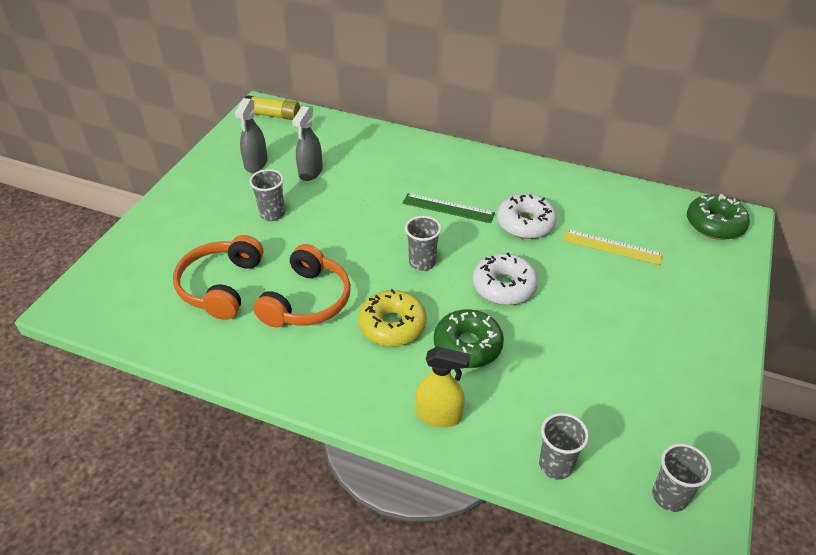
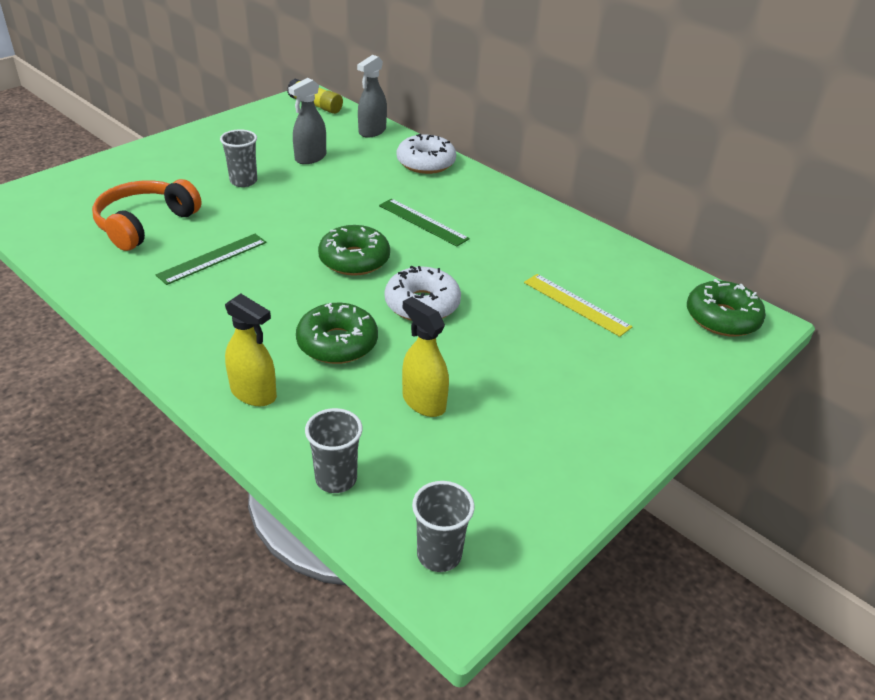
camera: 20 degrees right, 5 degrees down
(256, 164) = (264, 138): grey spray bottle -> grey spray bottle (372, 131)
(307, 301) = (212, 258): orange headphones -> green ruler
(392, 325) = (276, 303): yellow donut -> none
(422, 262) = (354, 260): grey cup -> green donut
(525, 223) = (495, 257): white donut -> white donut (426, 163)
(568, 374) = (423, 402): none -> yellow spray bottle

